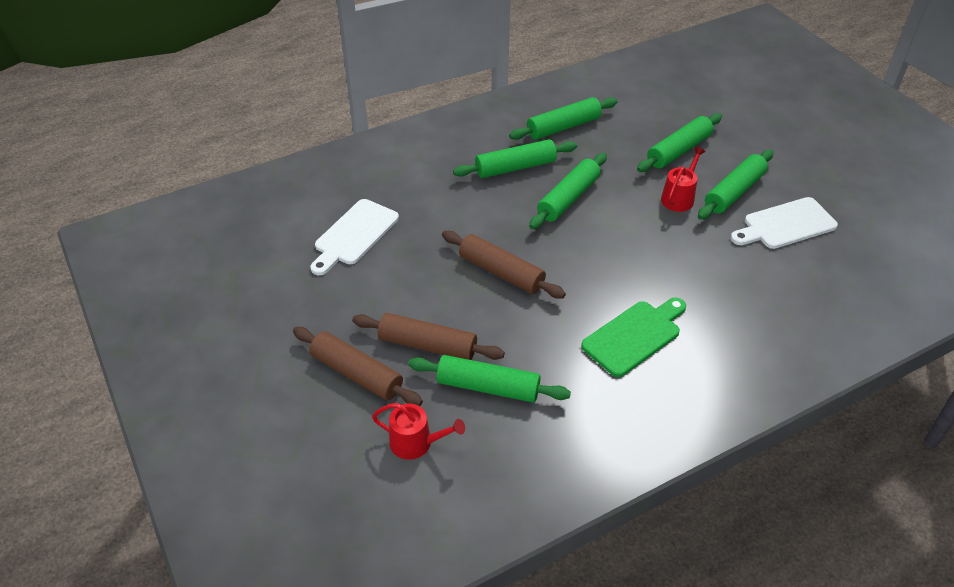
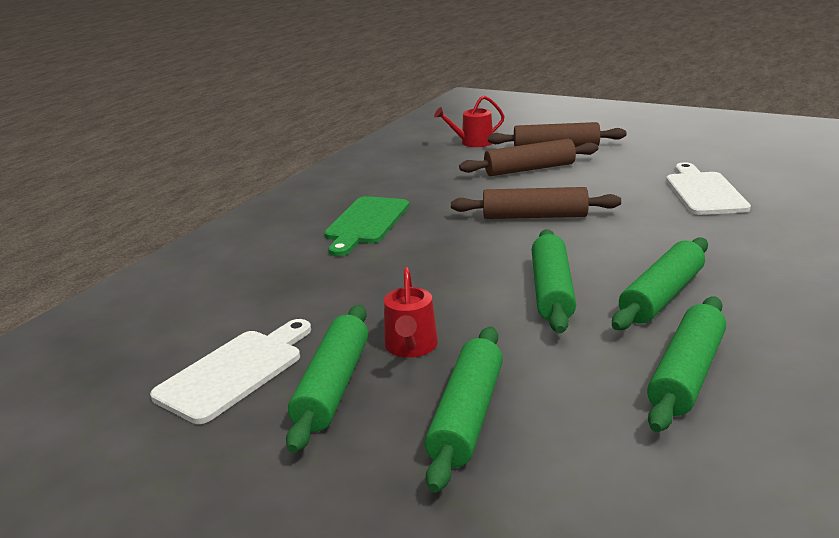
camera: 150 degrees right, 20 degrees down
(488, 387) = (457, 169): green rolling pin -> none

